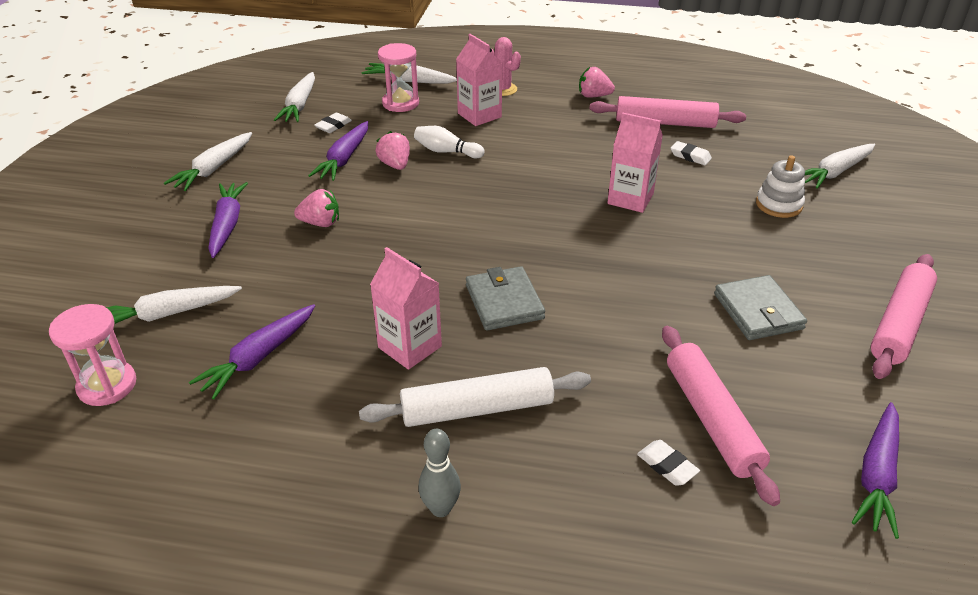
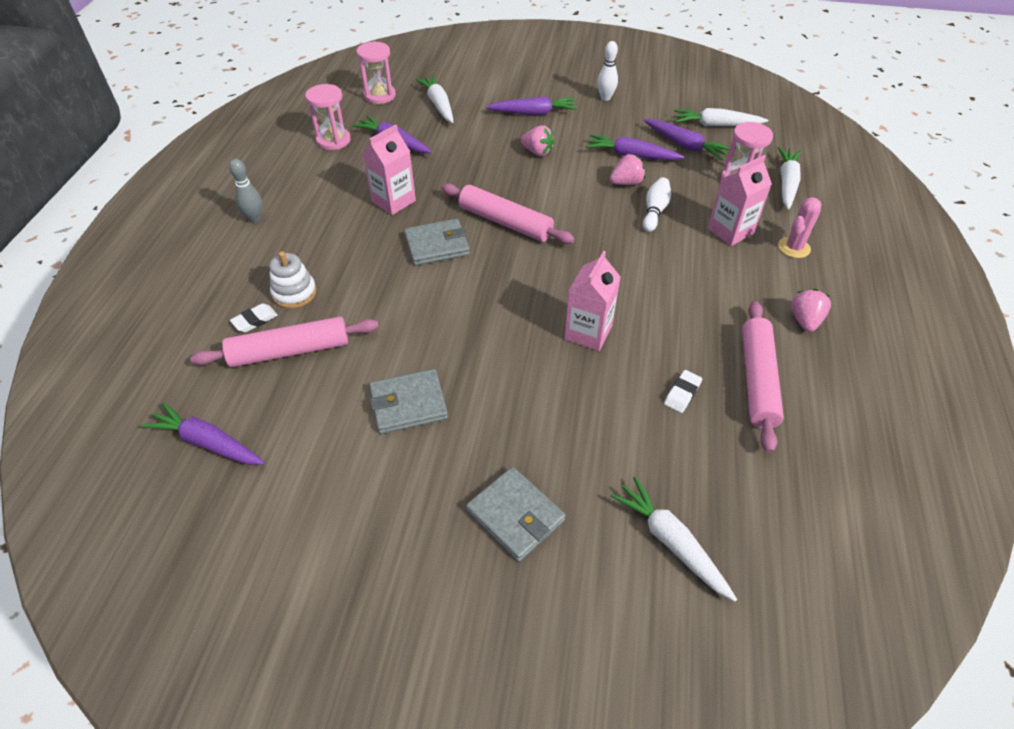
camera: 90 degrees right, 10 degrees up
(213, 169) = (605, 98): white carrot -> white bowling pin
(232, 433) = (333, 140): none -> pink hourglass
(320, 223) = (537, 152): pink strawberry -> pink strawberry turned 60 degrees counterclockwise
(333, 126) = (685, 145): white eraser -> purple carrot
(477, 409) = (329, 232): white rolling pin -> none
(778, 205) = (588, 460): white stacking toy -> white stacking toy (294, 293)
(851, 243) = (515, 515): none -> grey wallet
(900, 324) = (376, 520): pink rolling pin -> pink rolling pin (505, 222)

